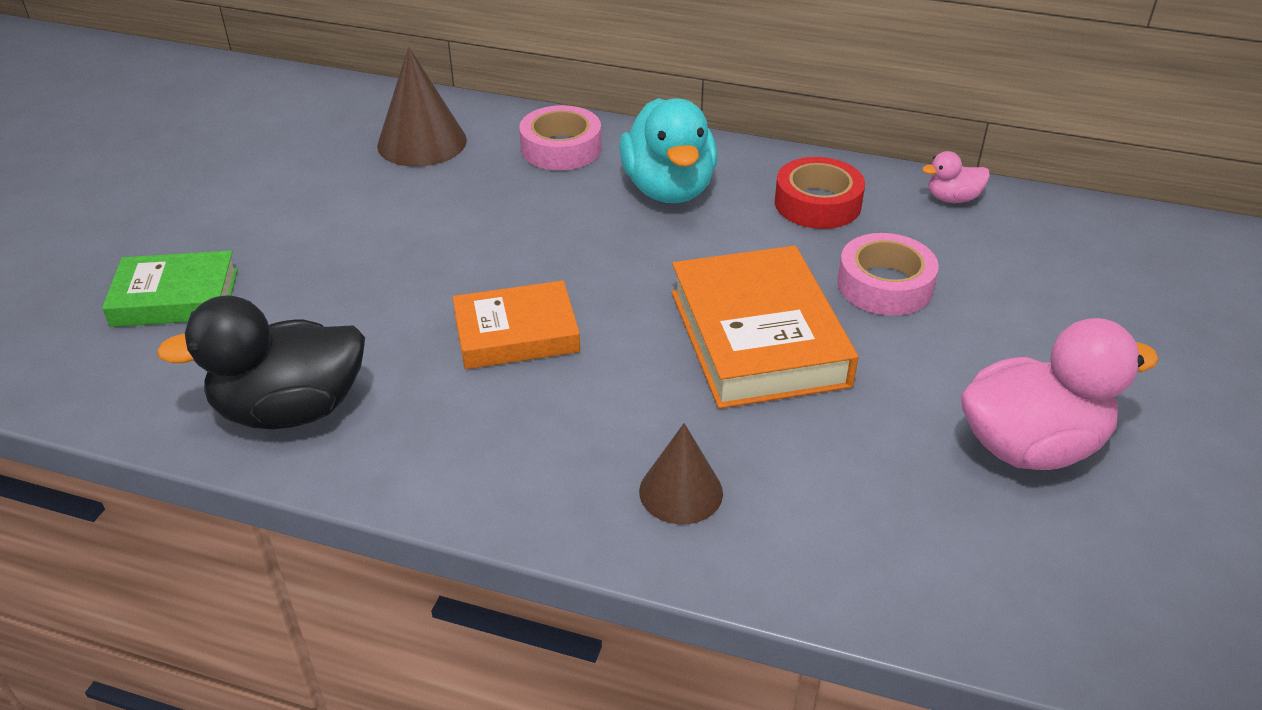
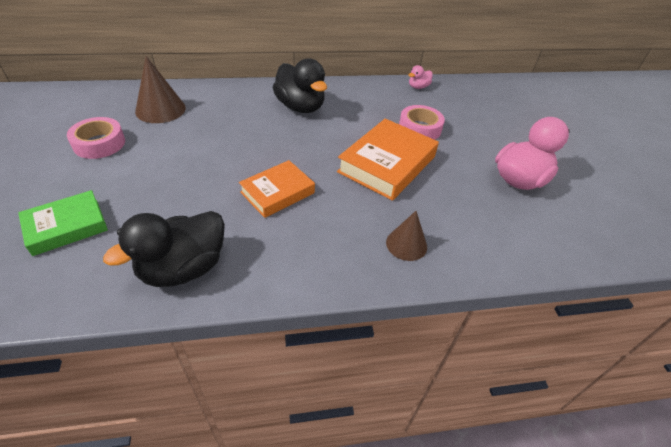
camera: 30 degrees left, 5 degrees up
(561, 148) = (236, 98): pink tape -> pink tape (99, 143)
(668, 189) = (300, 107): turquoise duck -> black duck
(758, 338) = (387, 164): orange book -> orange book turned 75 degrees clockwise
(817, 203) = (368, 100): red tape -> none

